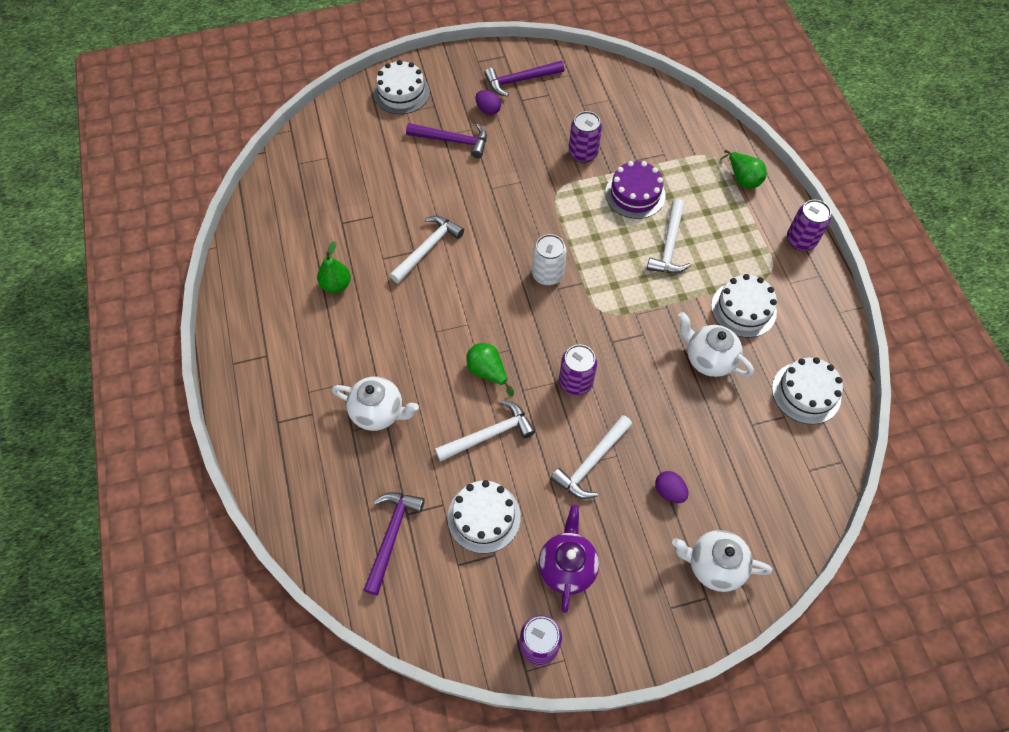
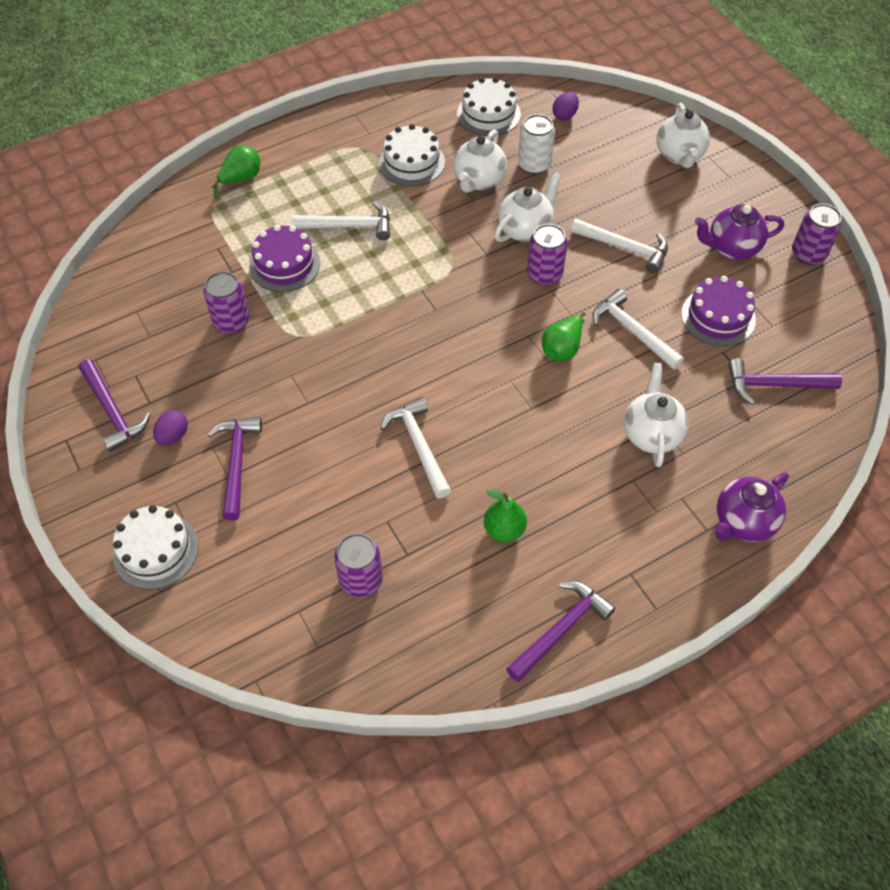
camera: 105 degrees left, 5 degrees down
(246, 299) = (561, 629): none -> purple hammer
(272, 452) = (743, 522): none -> purple teapot
(428, 248) = (419, 445): white hammer -> white hammer turned 45 degrees clockwise
(484, 517) = (718, 317): white cake -> purple cake
(547, 274) = (420, 322): white can -> white can (534, 165)
(635, 382) = (525, 229): none -> white teapot
(669, 491) = (627, 191): purple egg -> purple egg (564, 115)
(801, 240) = (313, 129): purple can -> purple can (361, 580)

